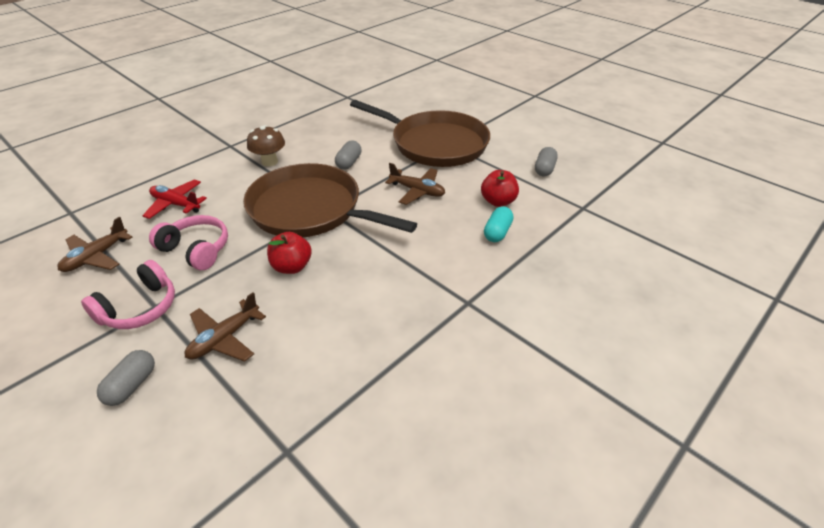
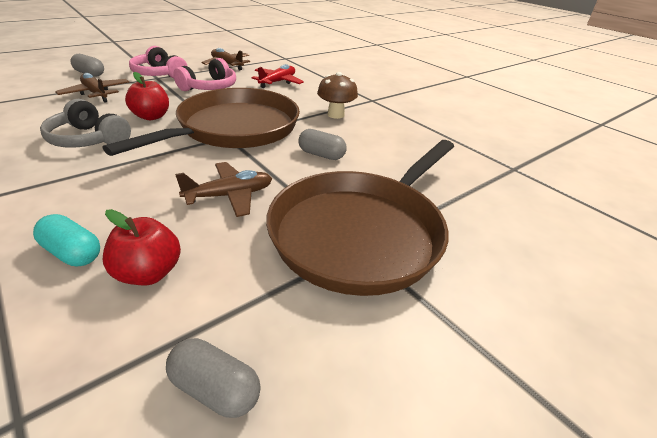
camera: 95 degrees right, 5 degrees down
(354, 288) = (88, 139): none -> grey headphones
(417, 191) = (230, 196): brown plane -> brown plane turned 150 degrees counterclockwise

